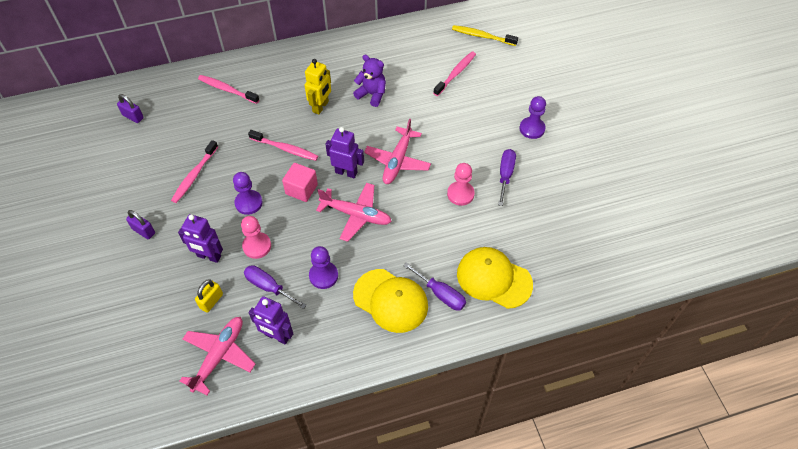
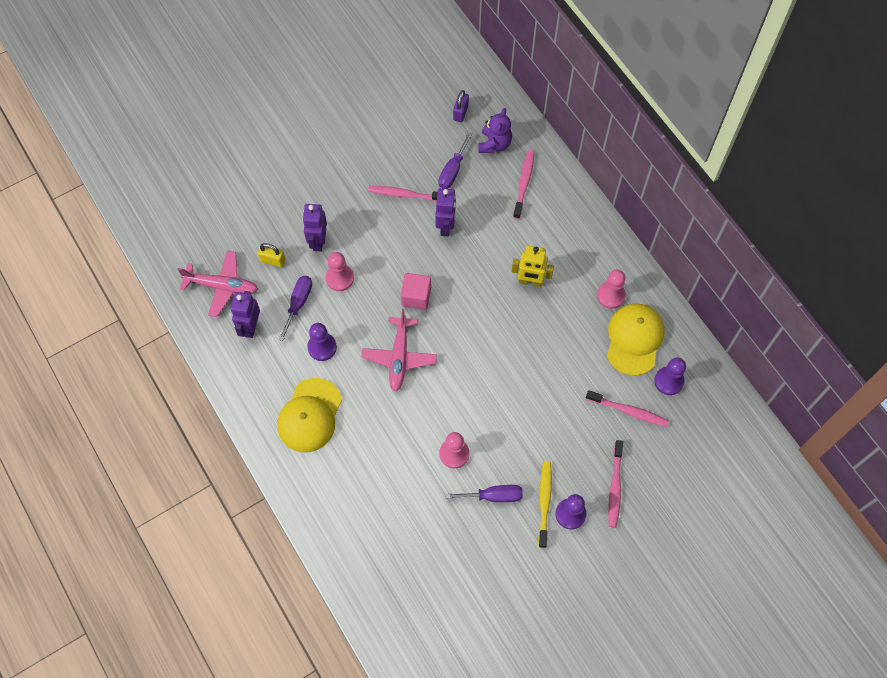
camera: 75 degrees right, 10 degrees up
(144, 231) = (331, 177): purple padlock -> none
(248, 203) = (386, 254): purple pawn -> purple pawn (668, 381)
(285, 149) = (462, 265): pink toothbrush -> pink toothbrush (615, 487)
(346, 172) = (450, 332): purple robot -> purple robot (446, 226)
(354, 60) = (610, 295): none -> pink pawn
(372, 94) = (565, 328): purple teddy bear -> purple teddy bear (494, 144)
(397, 161) = (479, 379): pink plane -> none
(441, 294) = (328, 460): purple screwdriver -> purple screwdriver (453, 170)
(482, 36) = (702, 429): yellow toothbrush -> yellow toothbrush (544, 502)
(494, 278) = (358, 508): yellow cap -> yellow cap (634, 339)

